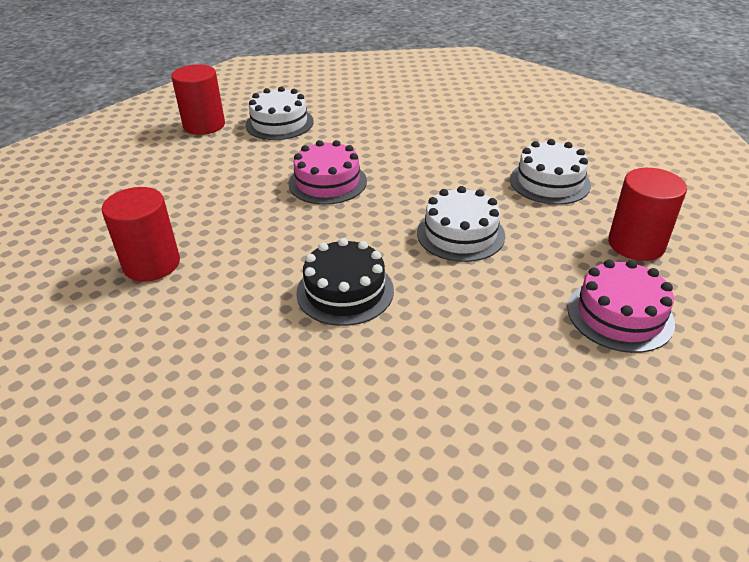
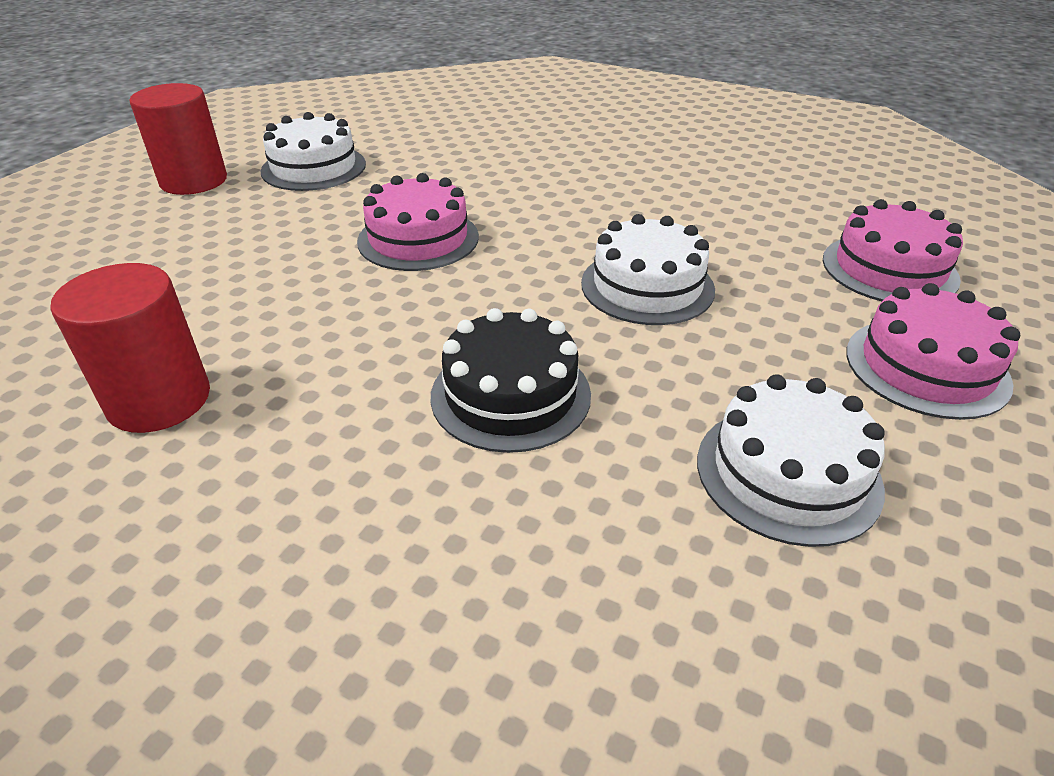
camera: 15 degrees left, 0 degrees up
(549, 182) = (733, 204): white cake -> white cake (788, 473)
(636, 244) = (889, 269): red cylinder -> pink cake

